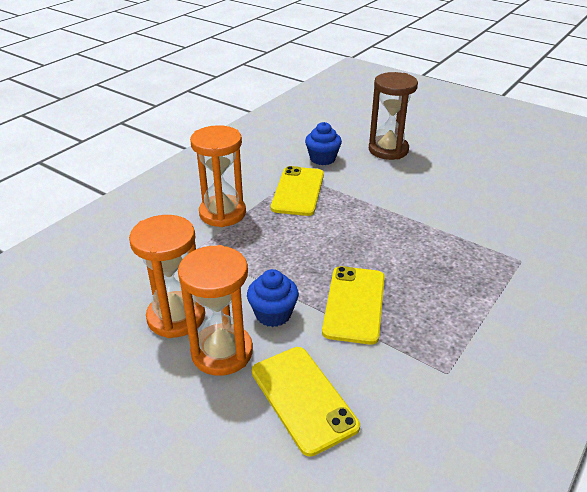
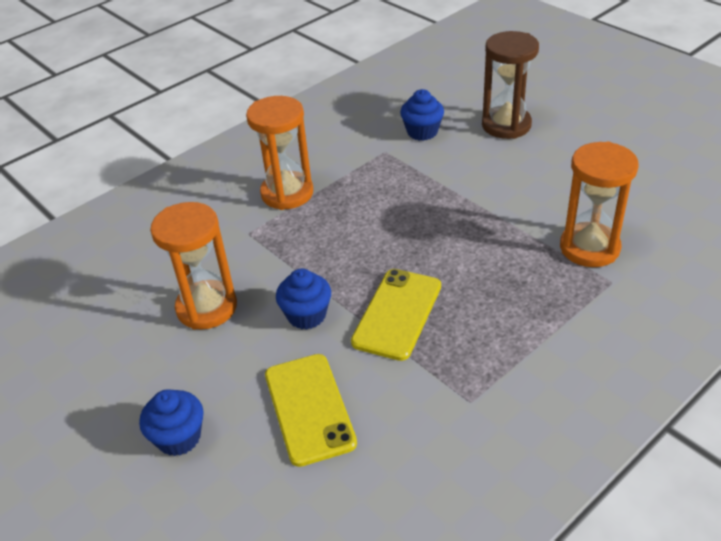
camera: 15 degrees right, 5 degrees up
(182, 445) = (179, 437): none -> blue cupcake
(222, 352) = (242, 350): orange hourglass -> orange hourglass (589, 248)
(298, 191) = (379, 172): yellow phone -> none

